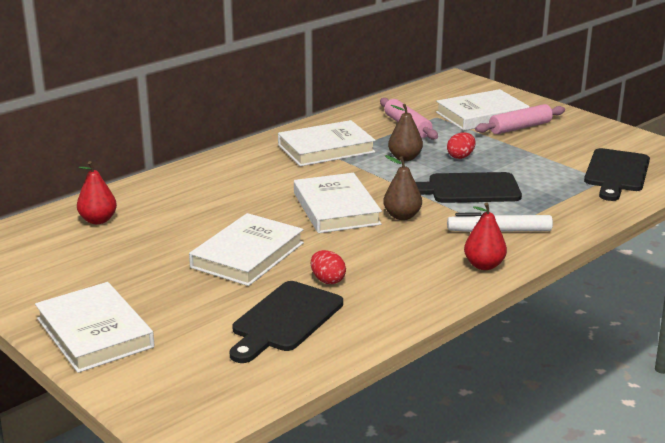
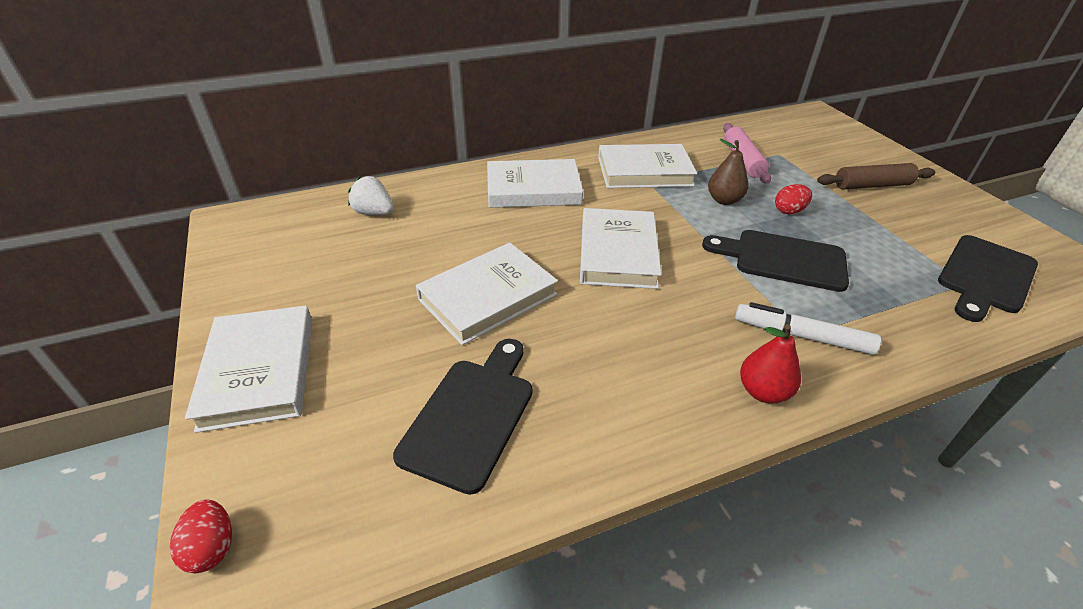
camera: 20 degrees right, 15 degrees up
(98, 220) = (374, 213): red pear -> white strawberry
(285, 320) = (471, 416): black cutting board -> black cutting board turned 150 degrees clockwise
(327, 280) = (555, 362): red egg -> red egg (212, 548)
(402, 216) = (688, 282): brown pear -> none
(482, 115) = (831, 161): white book -> white book (533, 189)
(520, 127) = (872, 185): pink rolling pin -> brown rolling pin

